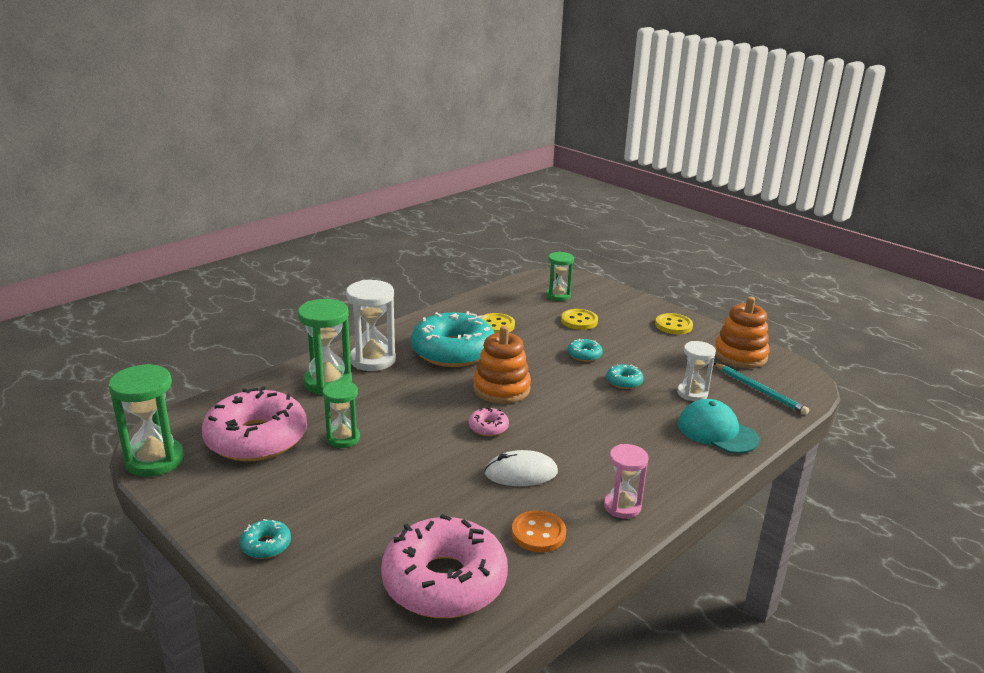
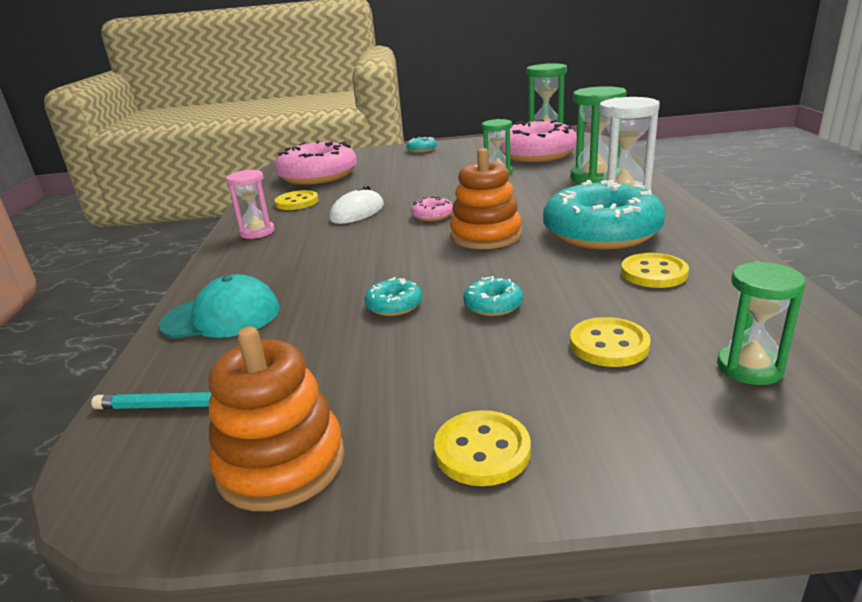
camera: 135 degrees right, 0 degrees up
(538, 533) = (297, 202): orange button -> yellow button
(692, 393) = (295, 340): white hourglass -> none

